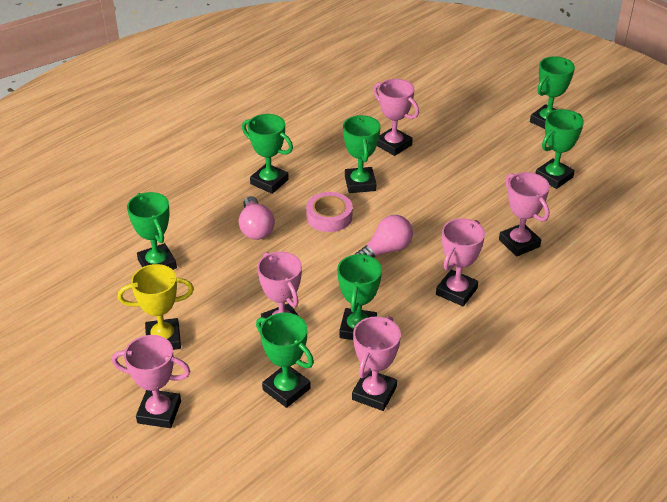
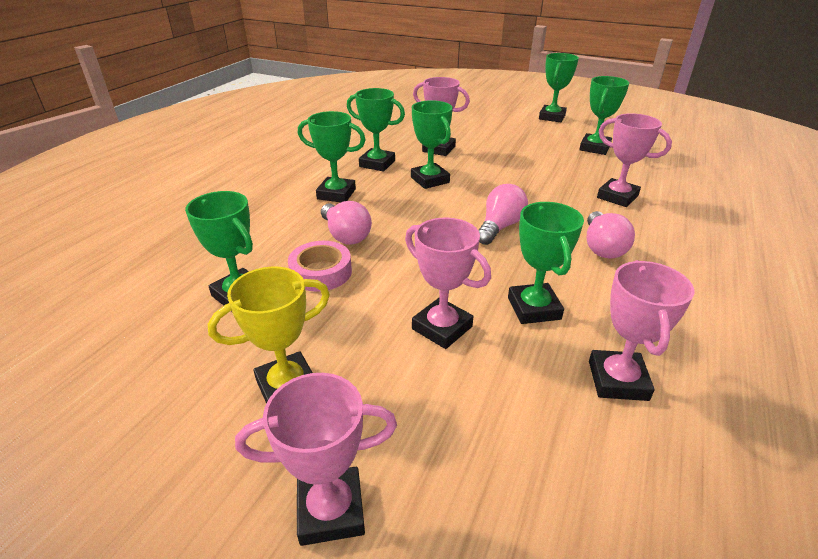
camera: 20 degrees left, 5 degrees down
(286, 389) = (503, 409): green trophy -> green trophy (377, 164)
(329, 217) = (419, 210): pink tape -> pink tape (321, 272)
(456, 291) = (602, 247): pink trophy -> pink light bulb

